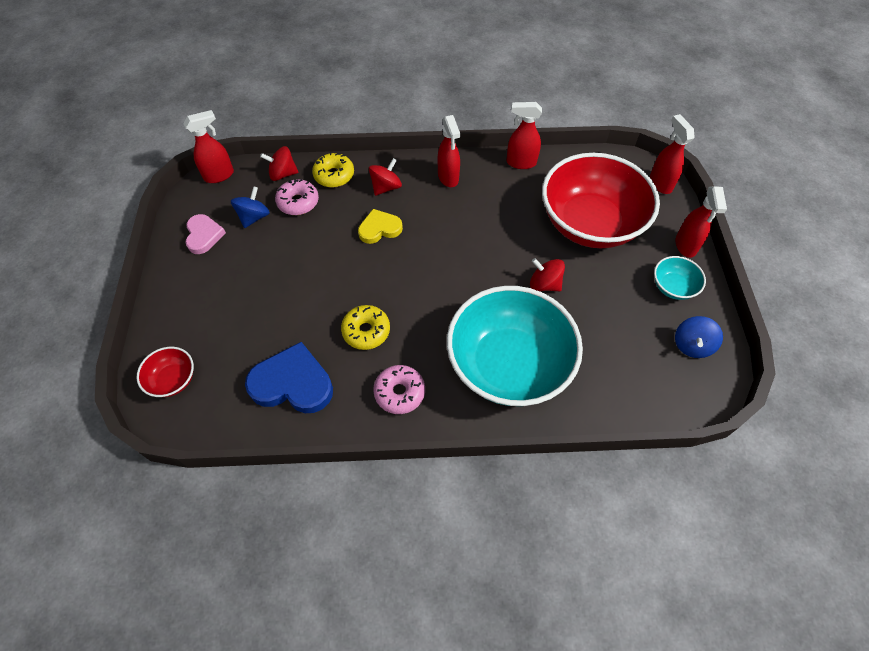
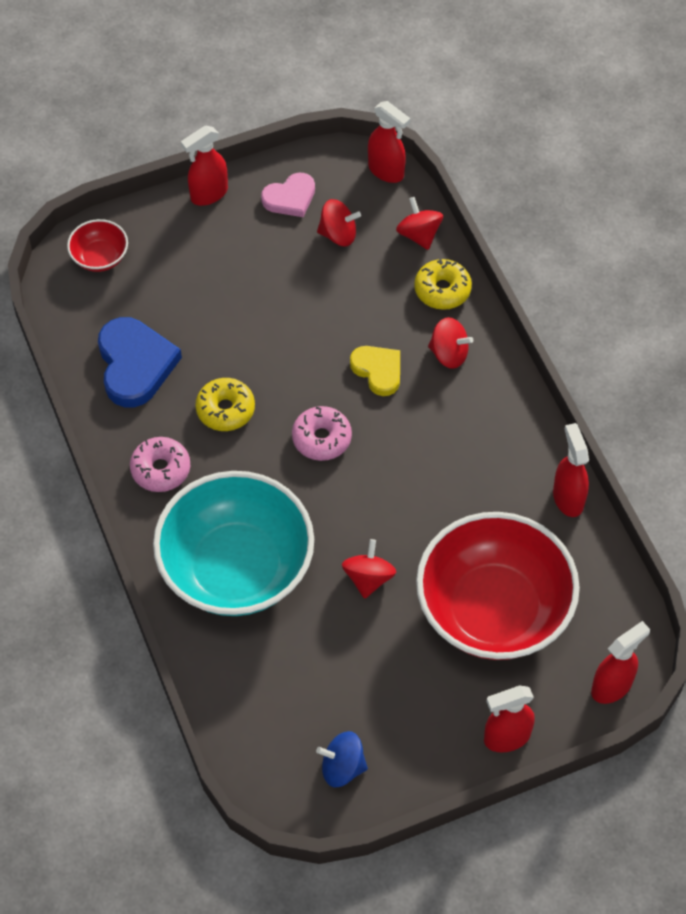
camera: 70 degrees right, 0 degrees up
(254, 217) = (338, 234): blue spinning top -> red spinning top
(298, 202) = (381, 269): pink donut -> pink donut (321, 438)
(448, 177) = (499, 419): red spray bottle -> red spray bottle (208, 194)
(673, 287) = (426, 731): turquoise bowl -> none

